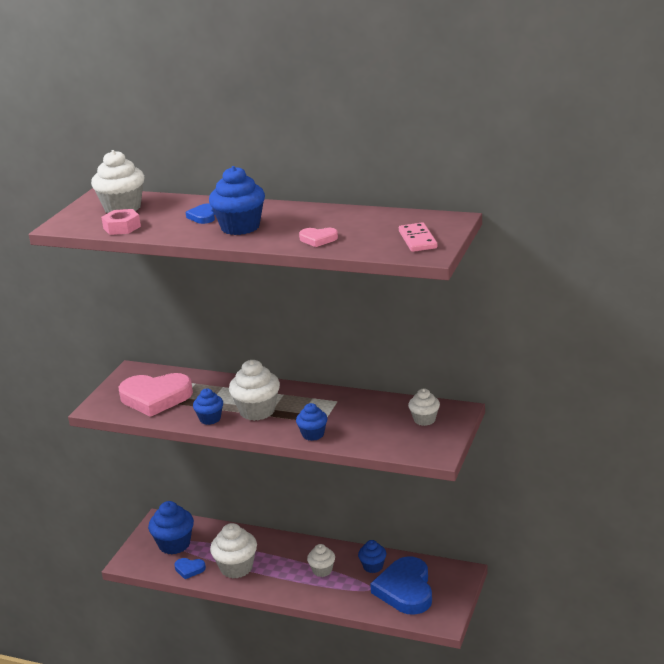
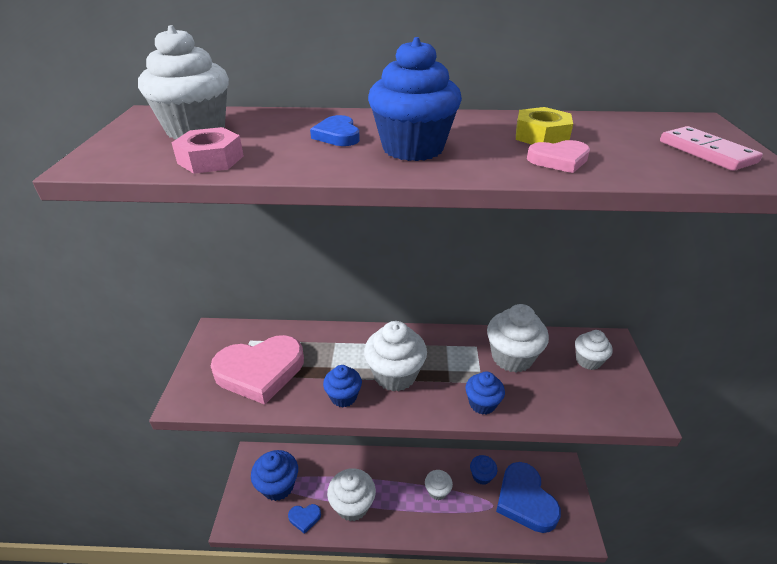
camera: 20 degrees left, 10 degrees up
(329, 224) = (541, 136): none -> yellow nut
(361, 411) = (512, 357): none -> white cupcake

